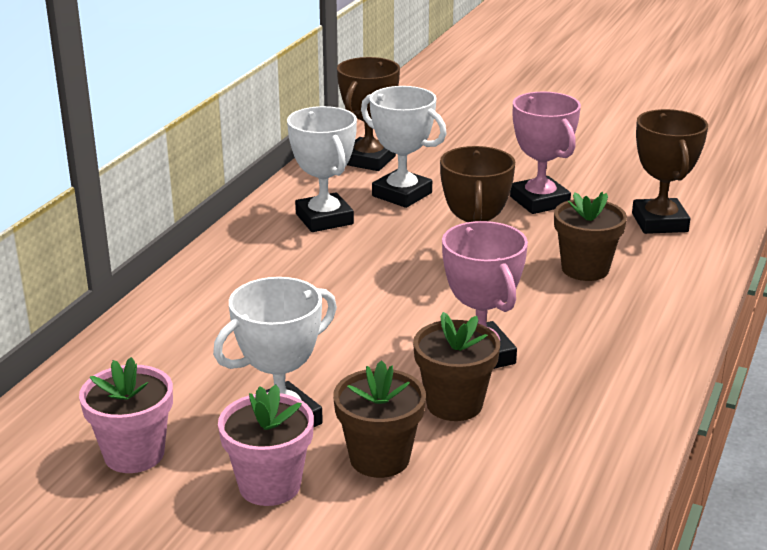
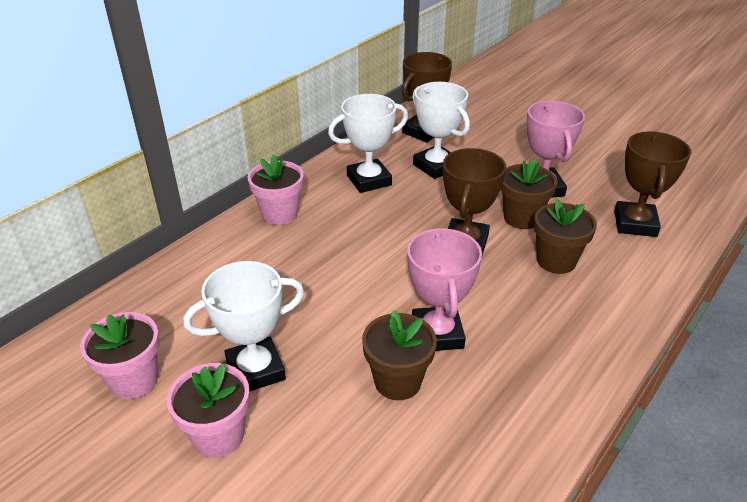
camera: 15 degrees right, 10 degrees up
(227, 268) = (279, 214): none -> pink flower pot
(324, 219) = (369, 180): white trophy -> white trophy turned 75 degrees clockwise
(379, 458) = (315, 426): brown flower pot -> brown flower pot (521, 218)

